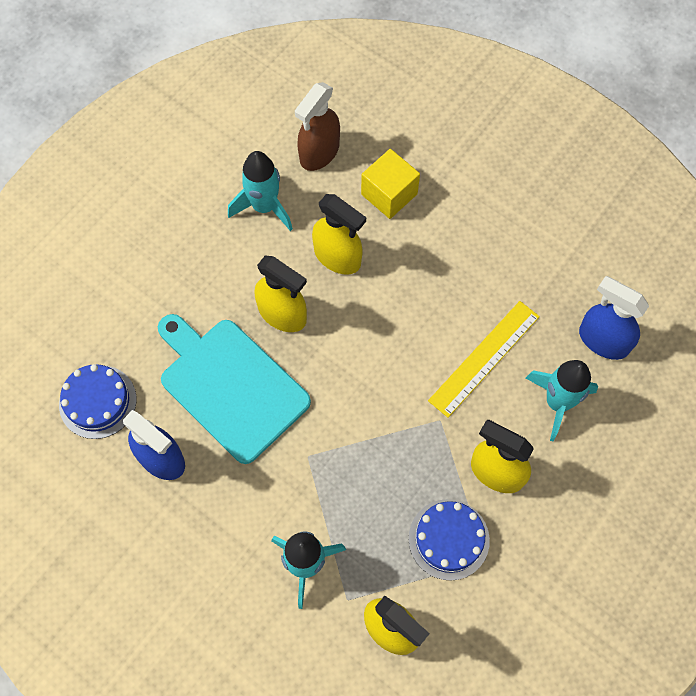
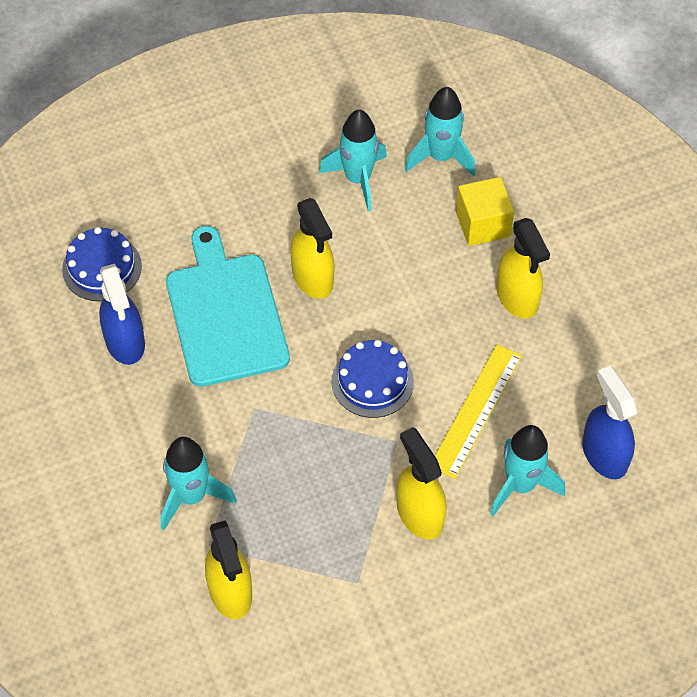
camera: 30 degrees right, 10 degrees down
(319, 152) = (440, 157): brown spray bottle -> turquoise rocket
(338, 257) = (397, 254): yellow spray bottle -> yellow spray bottle (517, 297)
(449, 539) = (335, 546): blue cake -> blue cake (372, 381)
(484, 358) = (476, 410): yellow ruler -> yellow ruler turned 45 degrees counterclockwise

